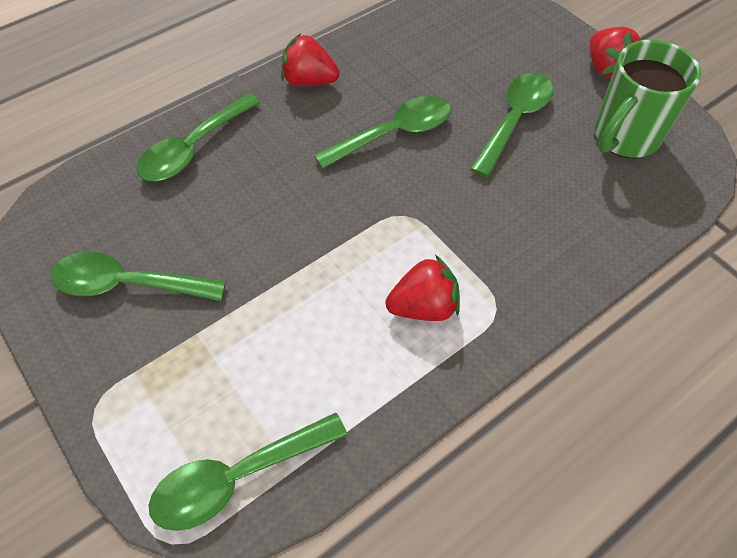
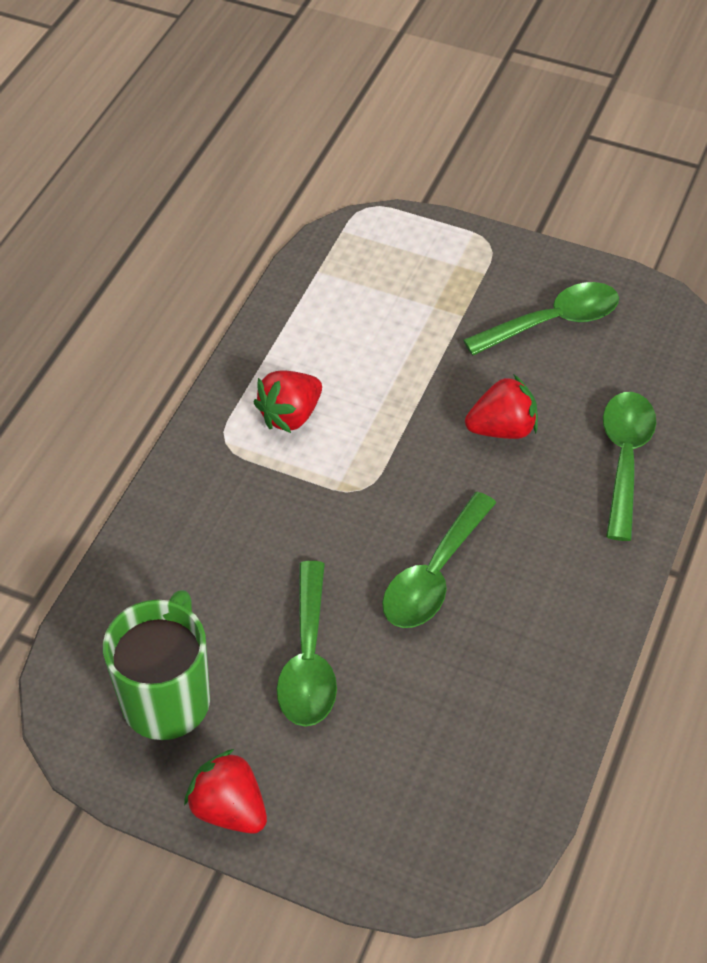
camera: 150 degrees right, 5 degrees down
(237, 478) = (352, 252): green spoon -> none
(309, 81) = (582, 598): red strawberry -> red strawberry (502, 429)

